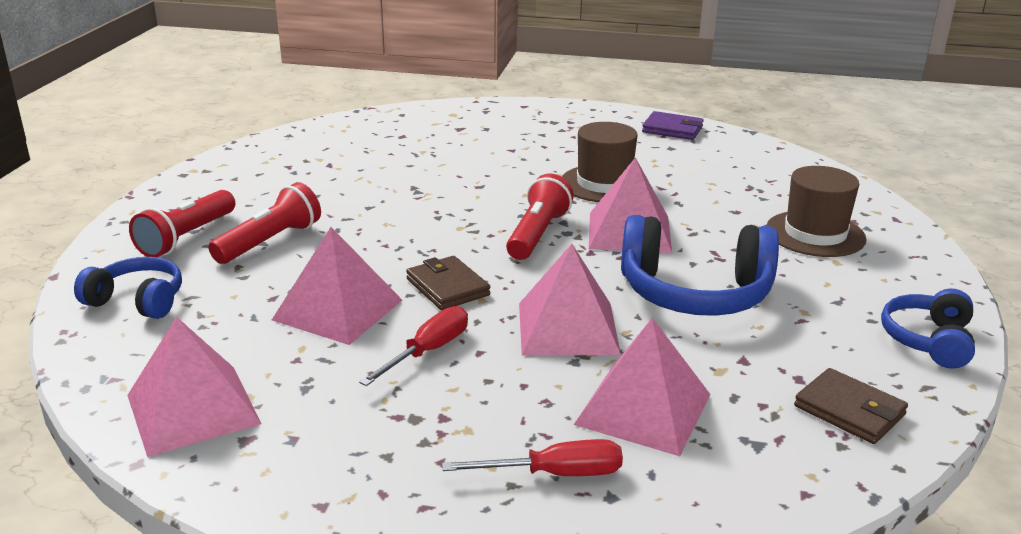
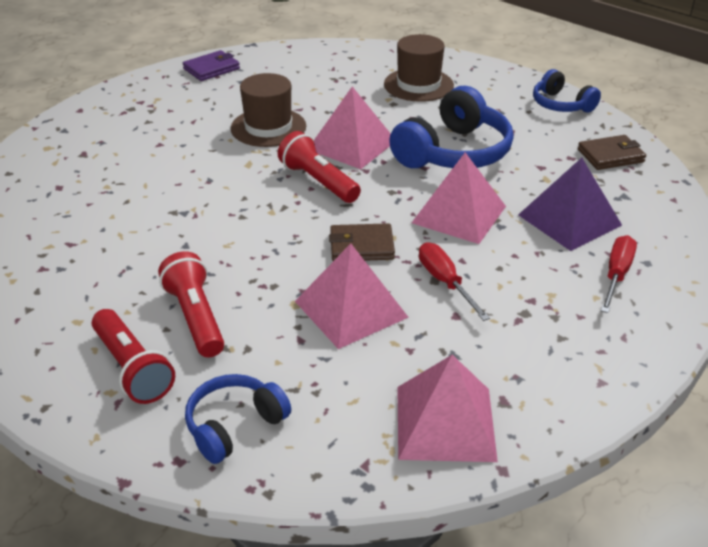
camera: 60 degrees left, 10 degrees up
(643, 409) = (569, 220): pink pyramid -> purple pyramid

